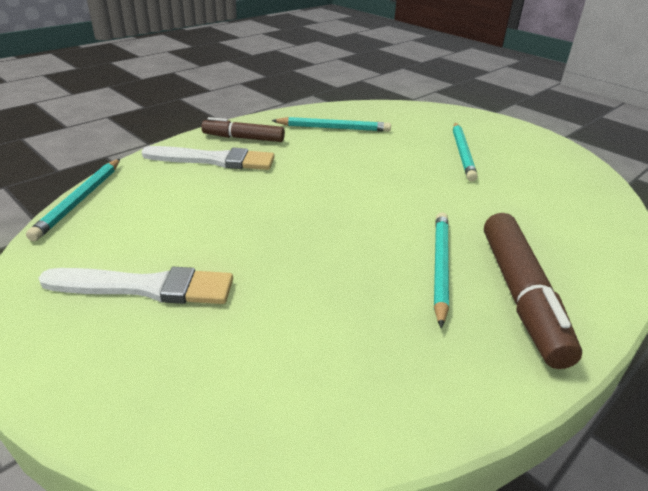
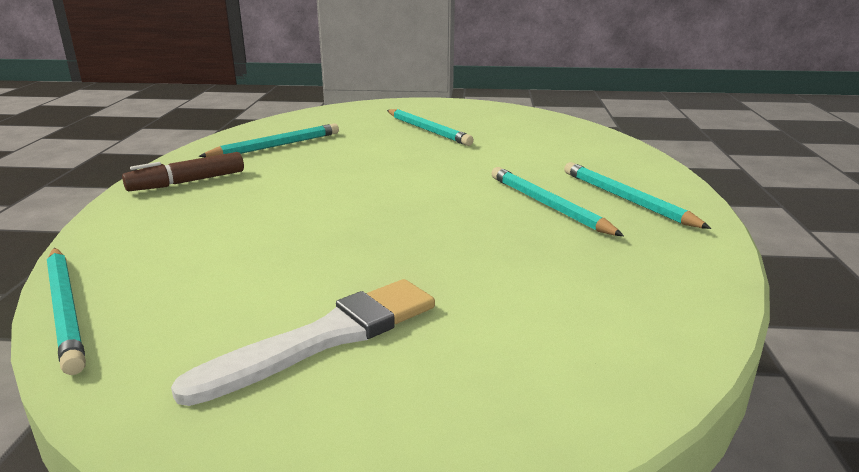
camera: 40 degrees left, 10 degrees down
(214, 160) = (188, 210): white brush -> none
(520, 296) = (626, 199): brown marker -> turquoise pencil

